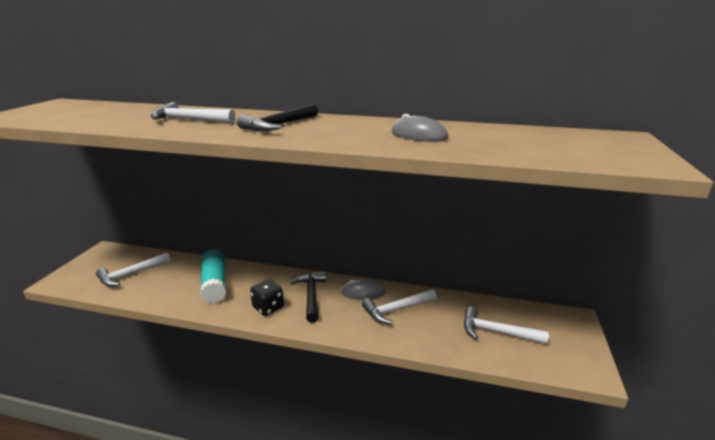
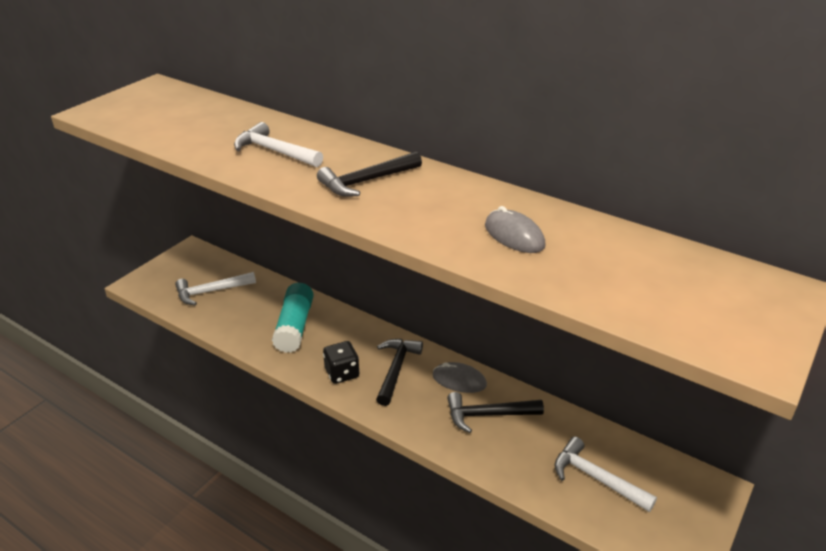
camera: 20 degrees right, 10 degrees up
(396, 310) = (488, 415): white hammer -> black hammer

